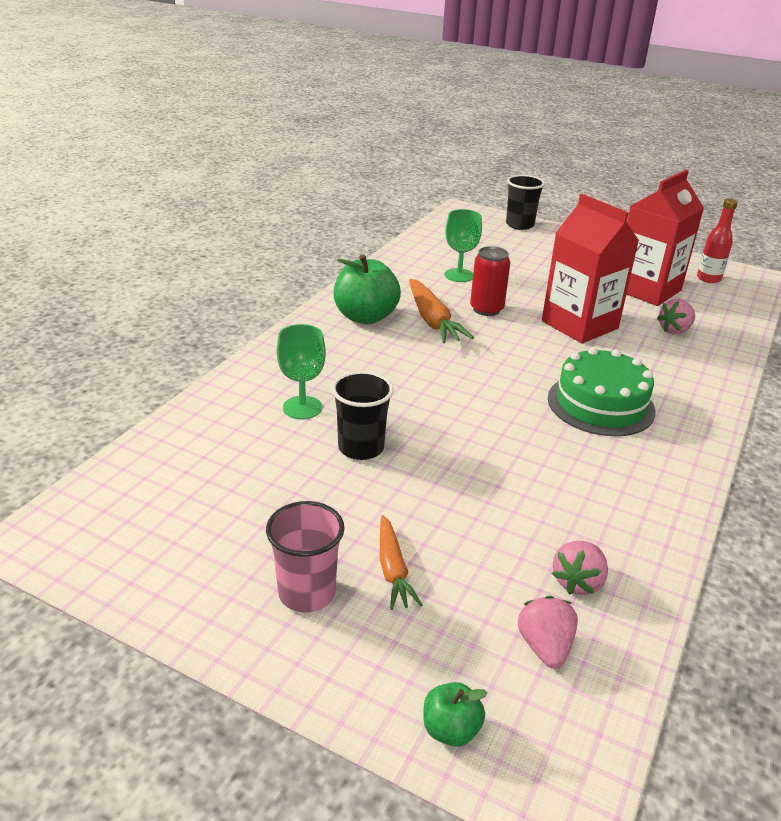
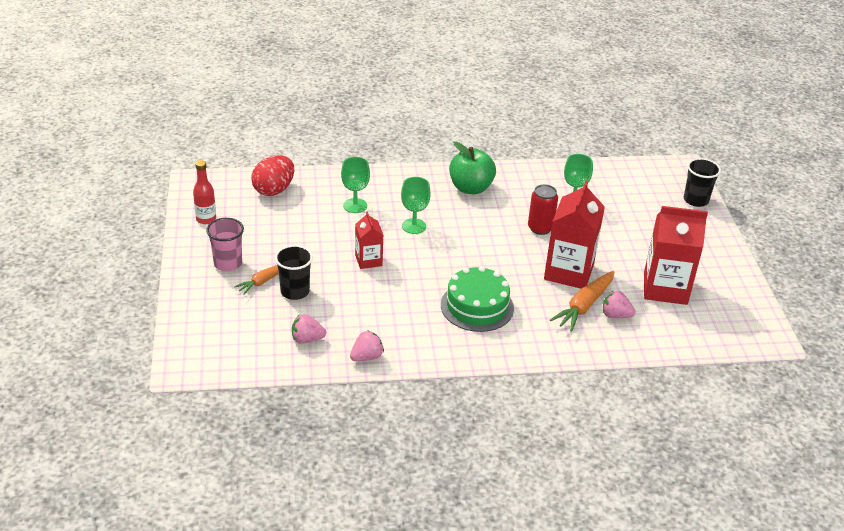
camera: 55 degrees right, 5 degrees up
(175, 462) = (274, 190): none -> red egg
(361, 448) = (341, 237): black cup -> black cup (295, 291)
(397, 382) = (414, 226): none -> green goblet
(432, 320) = (498, 213): orange carrot -> orange carrot (584, 306)
(435, 446) = (368, 260): none -> red carton
(450, 730) = (189, 328): green apple -> none
(544, 647) = (255, 341): pink strawberry -> pink strawberry (366, 357)
(708, 279) = (729, 314): red bottle -> red bottle (206, 219)

